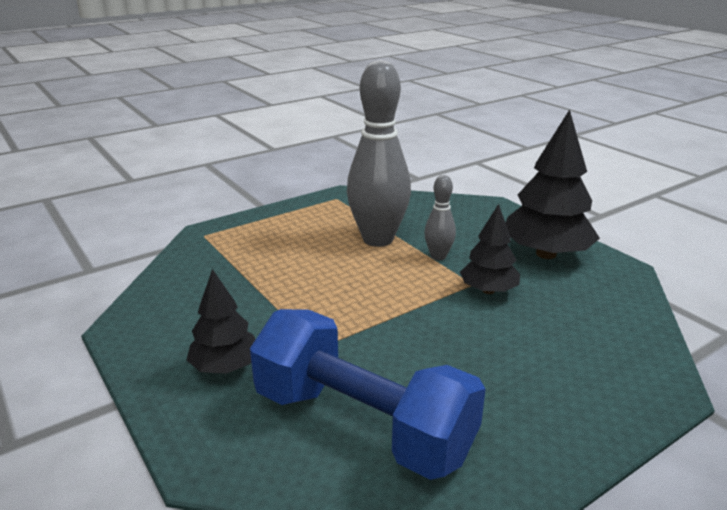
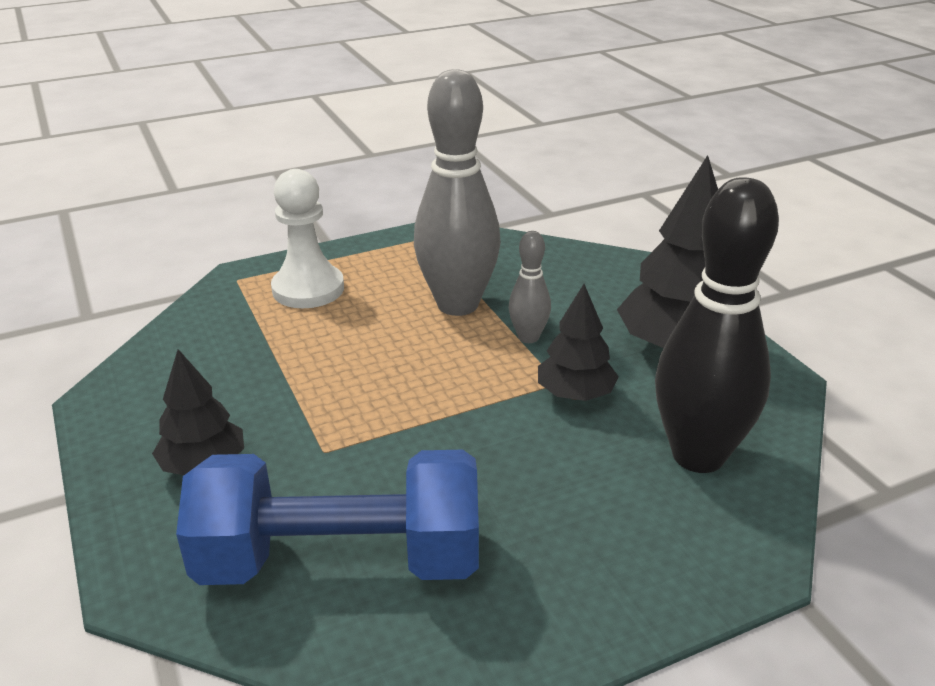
camera: 10 degrees right, 5 degrees up
(262, 237) = (308, 289): none -> white pawn
(362, 424) = (340, 560): blue dumbbell -> blue dumbbell turned 45 degrees counterclockwise
(592, 322) = (698, 455): none -> black bowling pin

